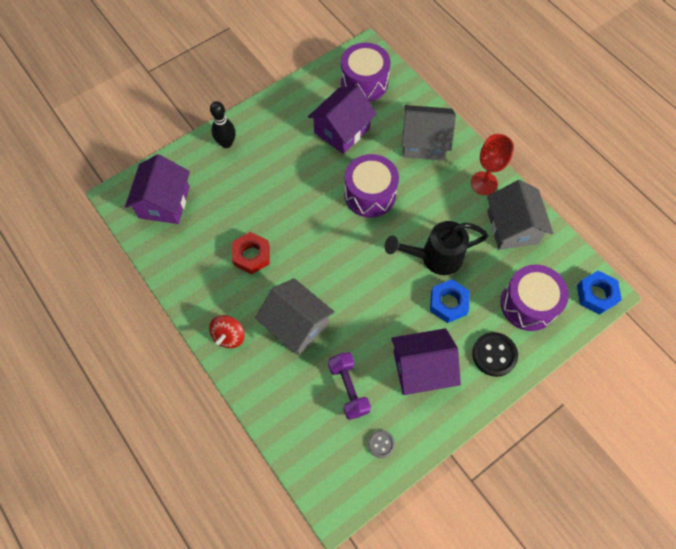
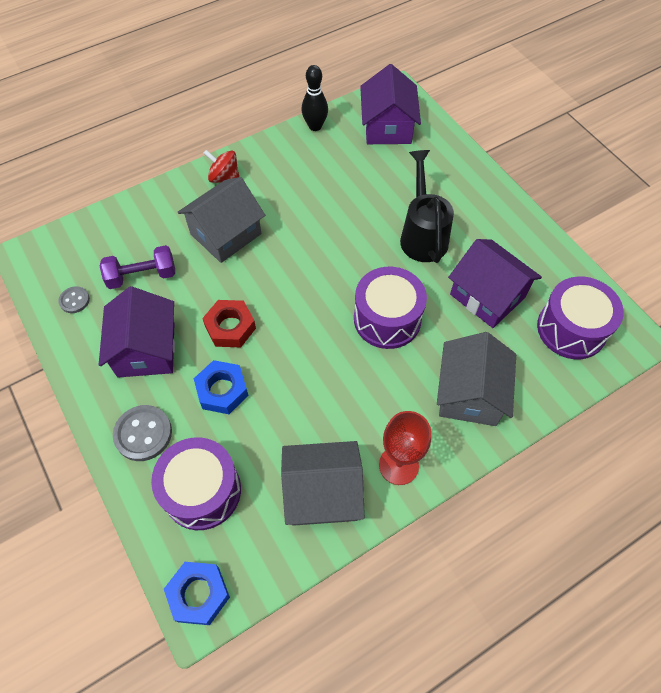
camera: 95 degrees right, 5 degrees down
(164, 202) = (387, 127): purple house -> purple house turned 75 degrees clockwise
(226, 143) = (465, 179): black bowling pin -> black bowling pin (315, 126)
(251, 255) = (314, 198): red nut -> red nut (230, 327)
(434, 257) = (288, 383): black watering can -> black watering can (422, 234)
(494, 355) = (143, 434): black button -> grey button

